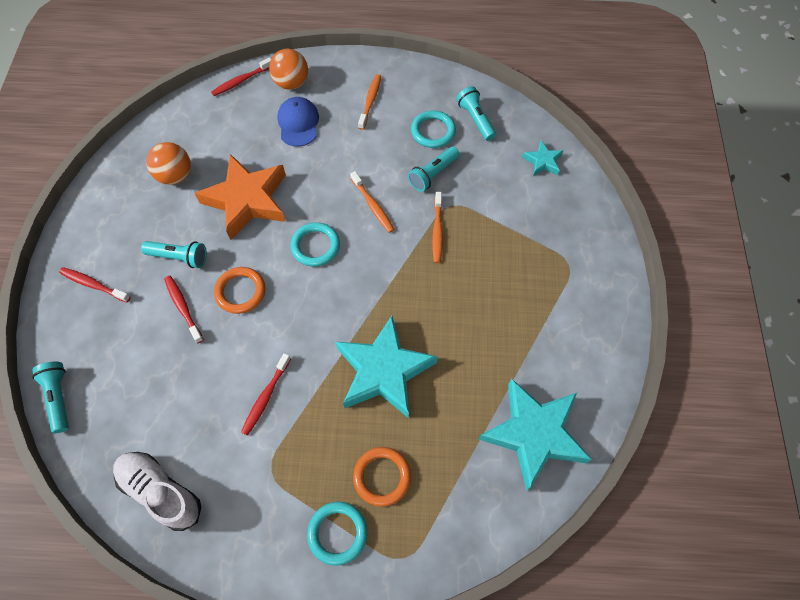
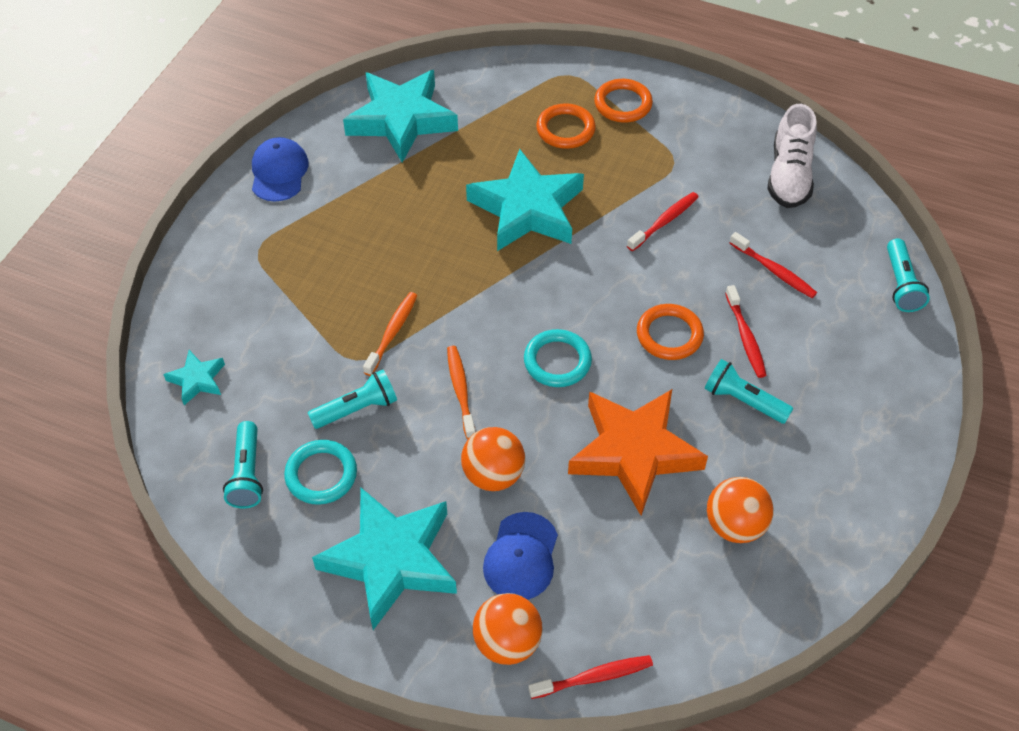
camera: 160 degrees left, 10 degrees down
(94, 285) = (862, 399): red toothbrush -> red toothbrush (774, 270)
(161, 492) = (789, 175): white shoe -> white shoe turned 45 degrees clockwise
(331, 161) = (493, 475): none -> orange ball
(337, 533) = (623, 104): turquoise ring -> orange ring
(370, 101) = (391, 560): orange toothbrush -> turquoise star
(600, 339) = (279, 172): none -> blue cap

